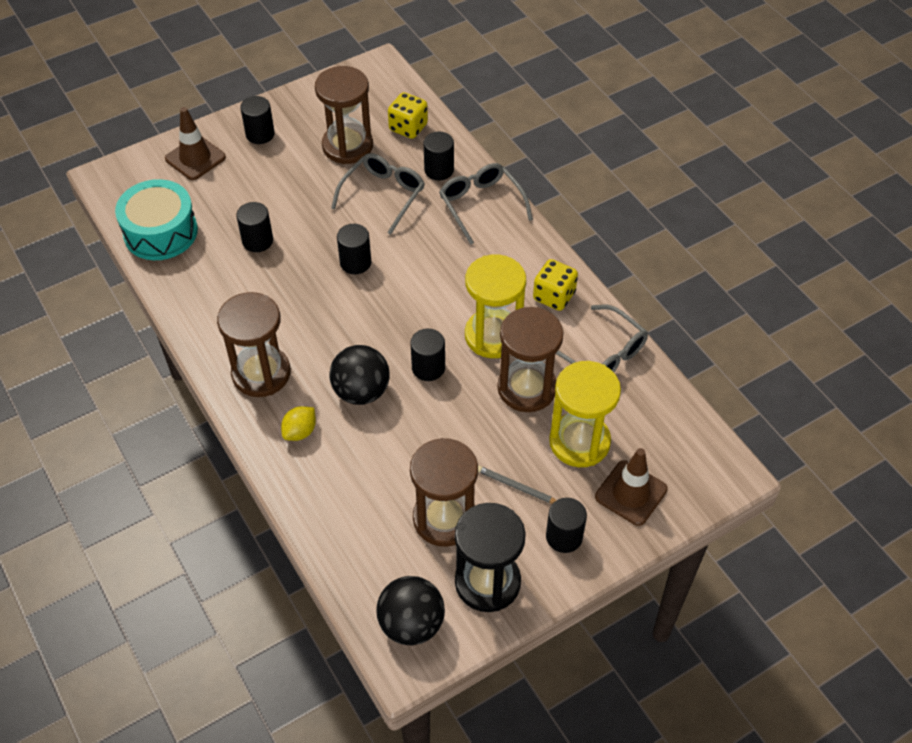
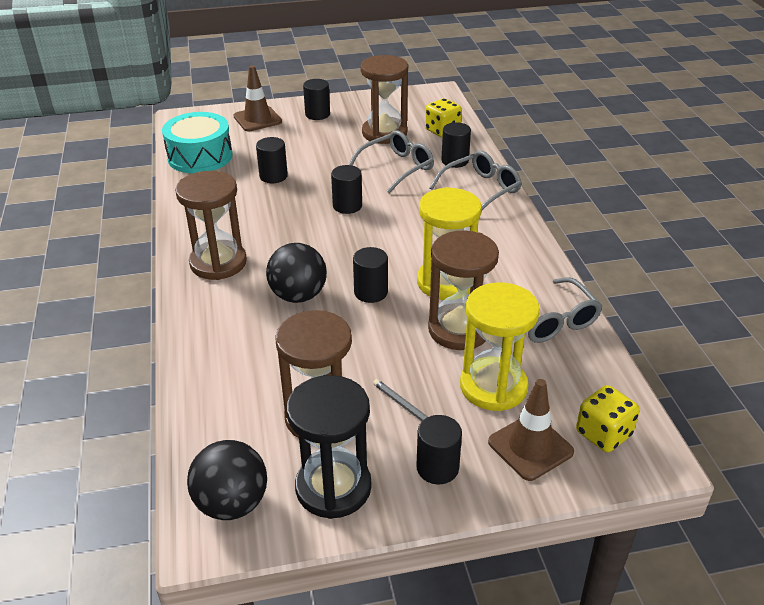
camera: 20 degrees right, 15 degrees down
(300, 431) = (224, 312): yellow lemon -> none
(481, 205) = (481, 190): grey glasses -> grey glasses turned 60 degrees clockwise
(554, 296) = (520, 266): yellow dice -> yellow dice (603, 434)

